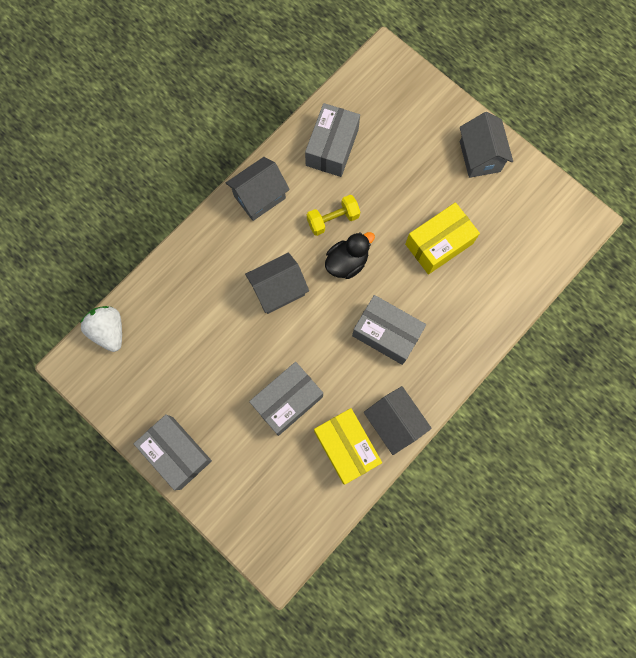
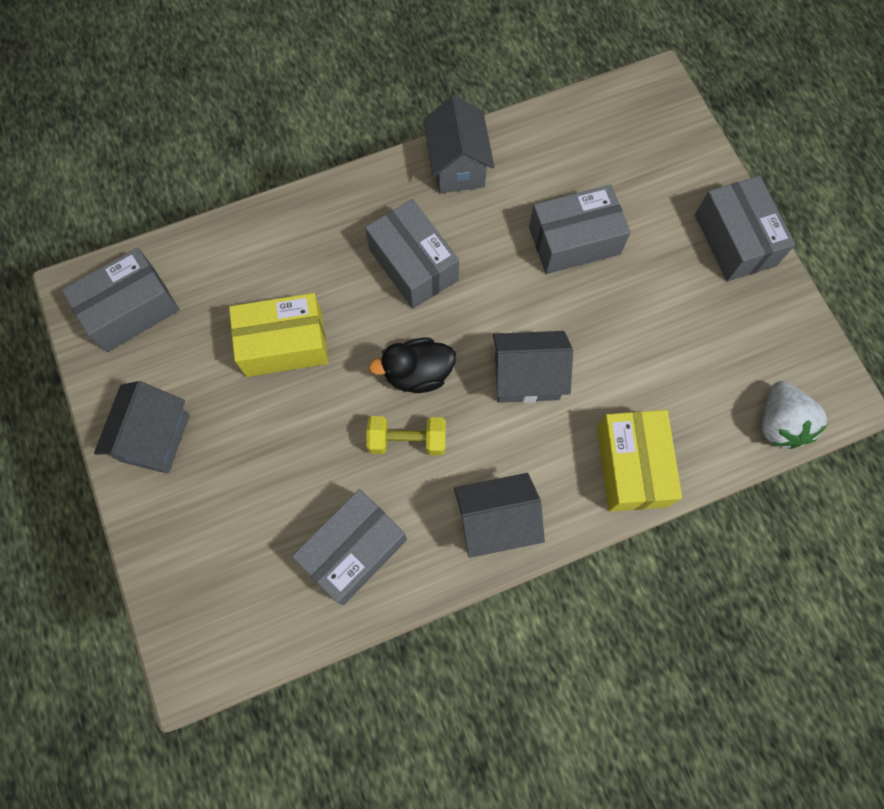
camera: 155 degrees left, 5 degrees down
(346, 447) = (526, 164): yellow box -> yellow box (632, 466)
(545, 222) = (131, 310): none -> grey box

